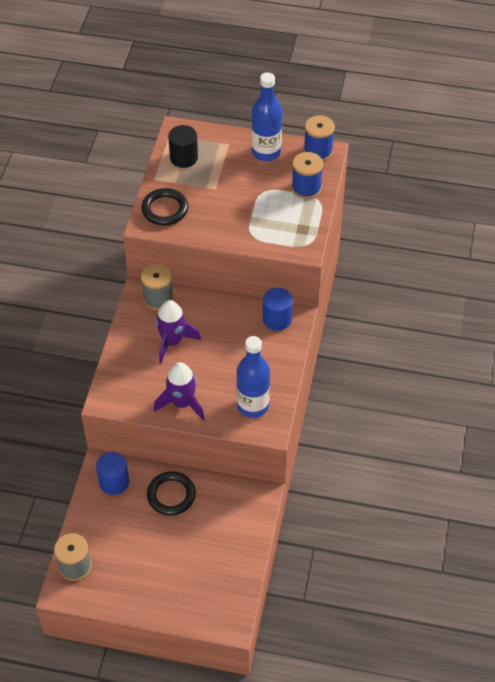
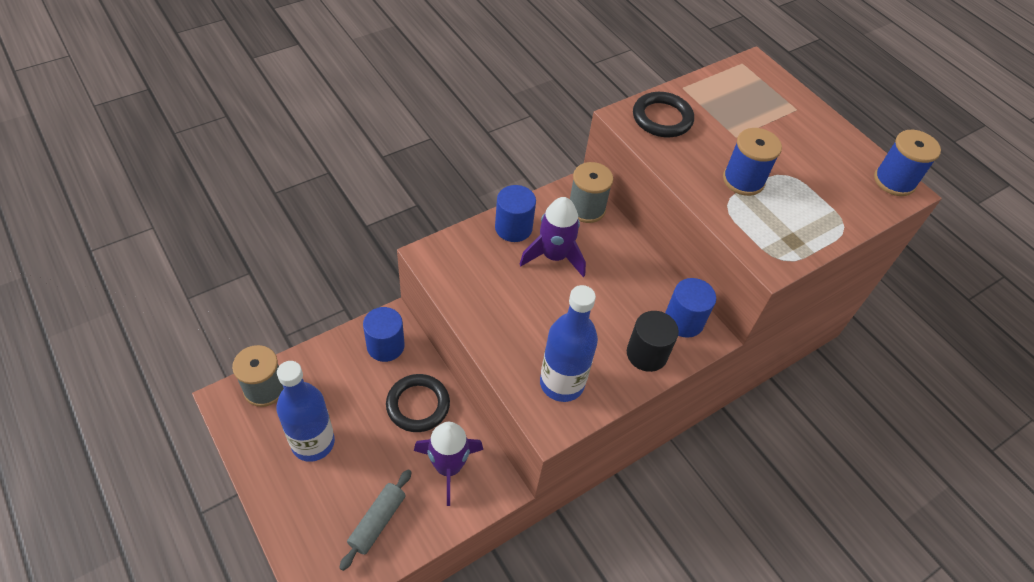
camera: 40 degrees right, 0 degrees up
(131, 345) = (513, 228): none -> blue cylinder
(182, 403) = (496, 319): purple rocket -> purple rocket (448, 467)
(184, 158) = (734, 90): black cylinder -> black cylinder (646, 354)
(220, 568) = (377, 521): none -> grey rolling pin
(266, 152) = (831, 142): blue bottle -> blue bottle (313, 443)
(306, 188) = (841, 205): blue spool -> blue spool (743, 180)

